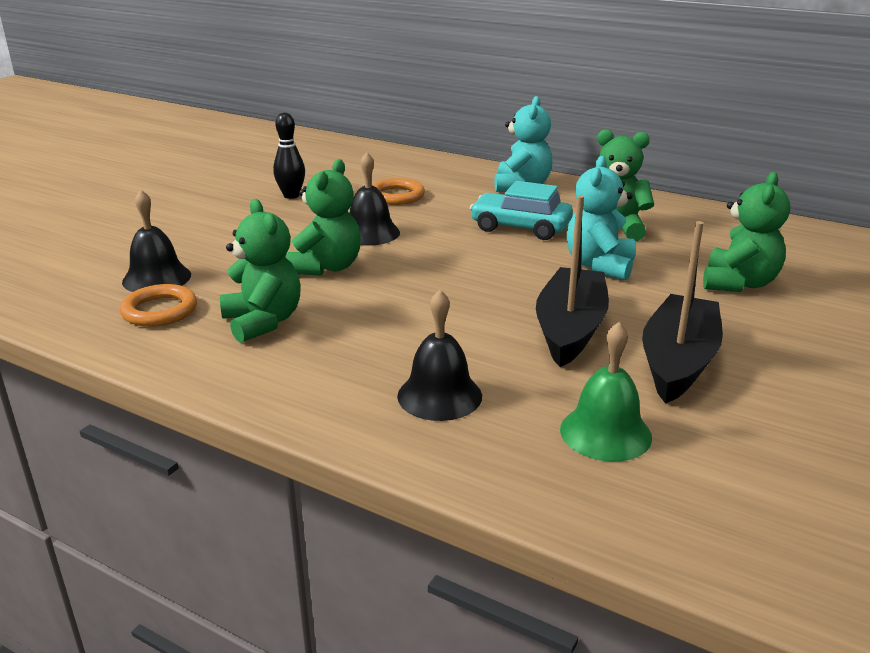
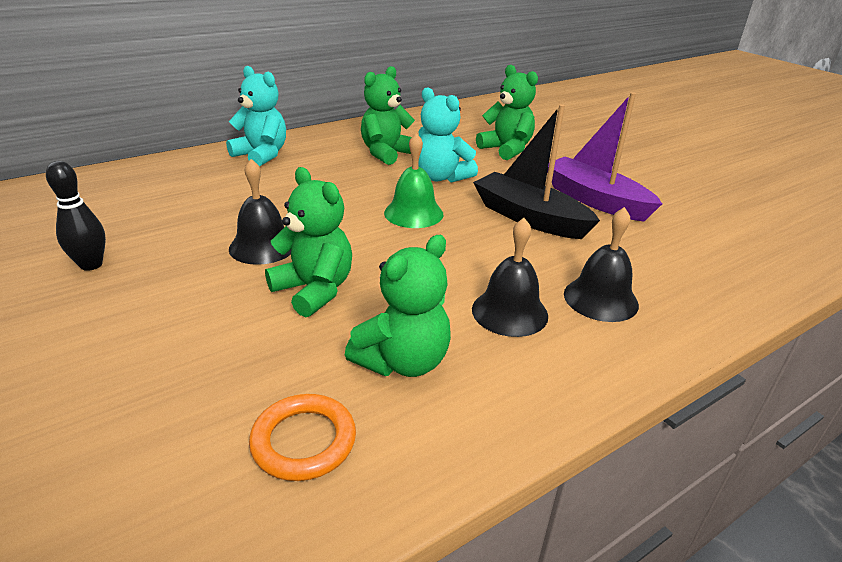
camera: 65 degrees left, 5 degrees up
(157, 278) = (200, 426): black bell -> black bell (509, 312)
(263, 322) = (403, 361): green teddy bear -> green teddy bear turned 135 degrees clockwise
(397, 196) = (194, 209): orange ring -> none
(520, 227) = (341, 181): turquoise car -> none
(605, 433) = (673, 251): green bell -> green bell (413, 213)
(678, 362) = (595, 200): black boat -> purple boat

